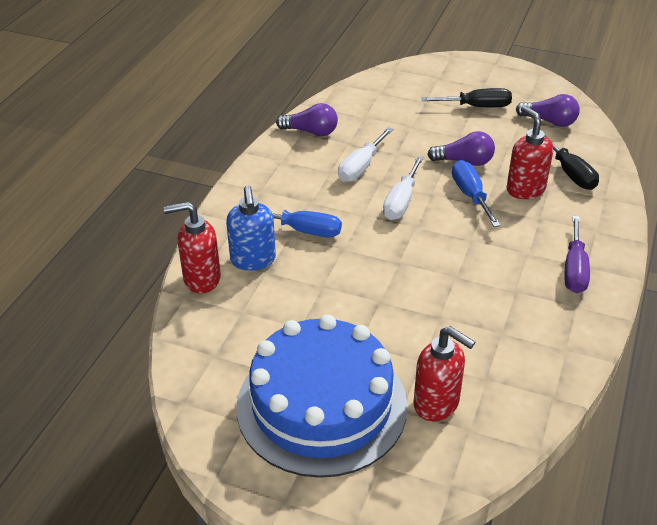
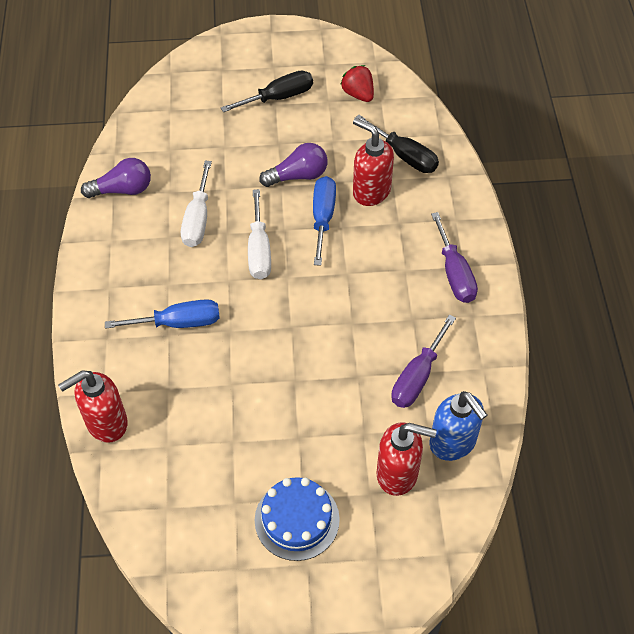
camera: 25 degrees left, 15 degrees up
(253, 260) = (147, 379): blue soap dispenser -> blue soap dispenser (453, 443)
(321, 405) = (297, 519): blue cake -> blue cake, size x0.50
(470, 195) = (323, 218): blue screwdriver -> blue screwdriver turned 45 degrees clockwise
(496, 335) = (417, 376): none -> purple screwdriver
(549, 121) = (358, 94): purple light bulb -> red strawberry

